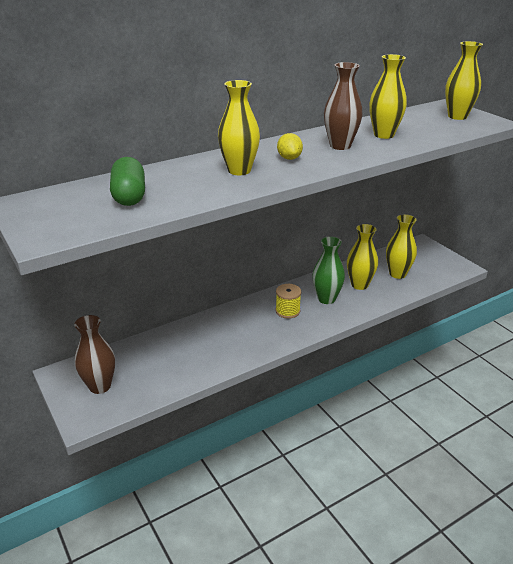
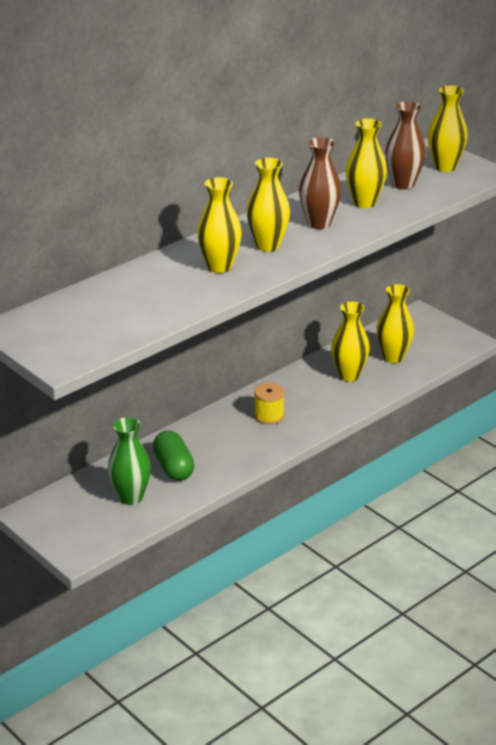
camera: 10 degrees left, 0 degrees up
(100, 386) = (79, 520): brown vase -> brown vase (403, 184)
(129, 196) = (119, 308): green capsule -> green capsule (174, 467)
(289, 158) = (268, 245): yellow lemon -> yellow vase
(326, 299) = (312, 397): green vase -> green vase (131, 497)

